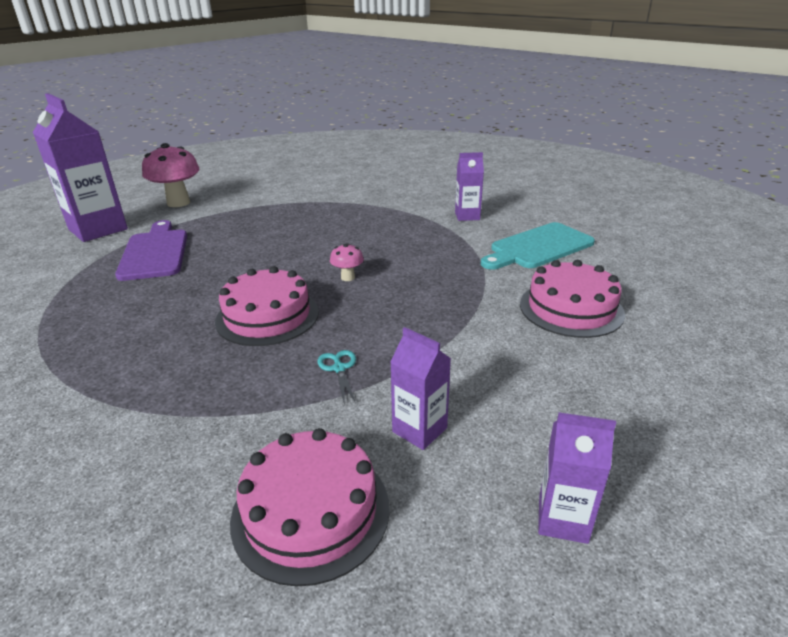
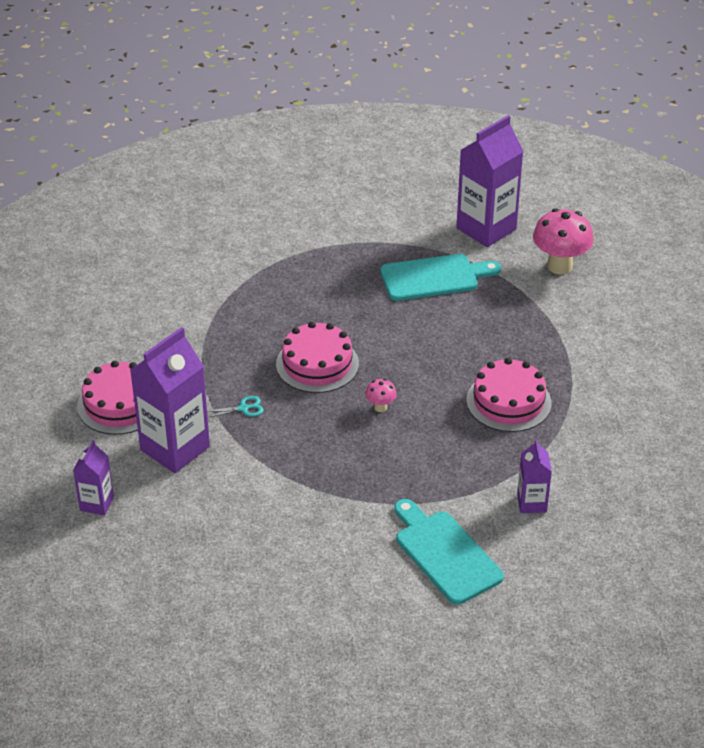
camera: 90 degrees right, 10 degrees up
(155, 252) = (434, 277): purple cutting board -> turquoise cutting board
(419, 430) = (175, 448): purple carton -> purple carton, size x1.93
(571, 308) = (316, 554): pink cake -> pink cake (508, 401)

